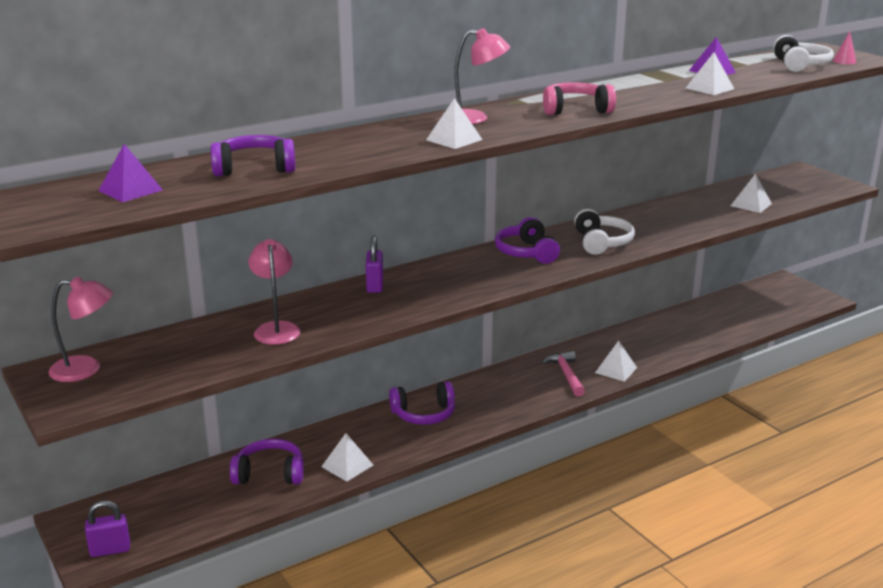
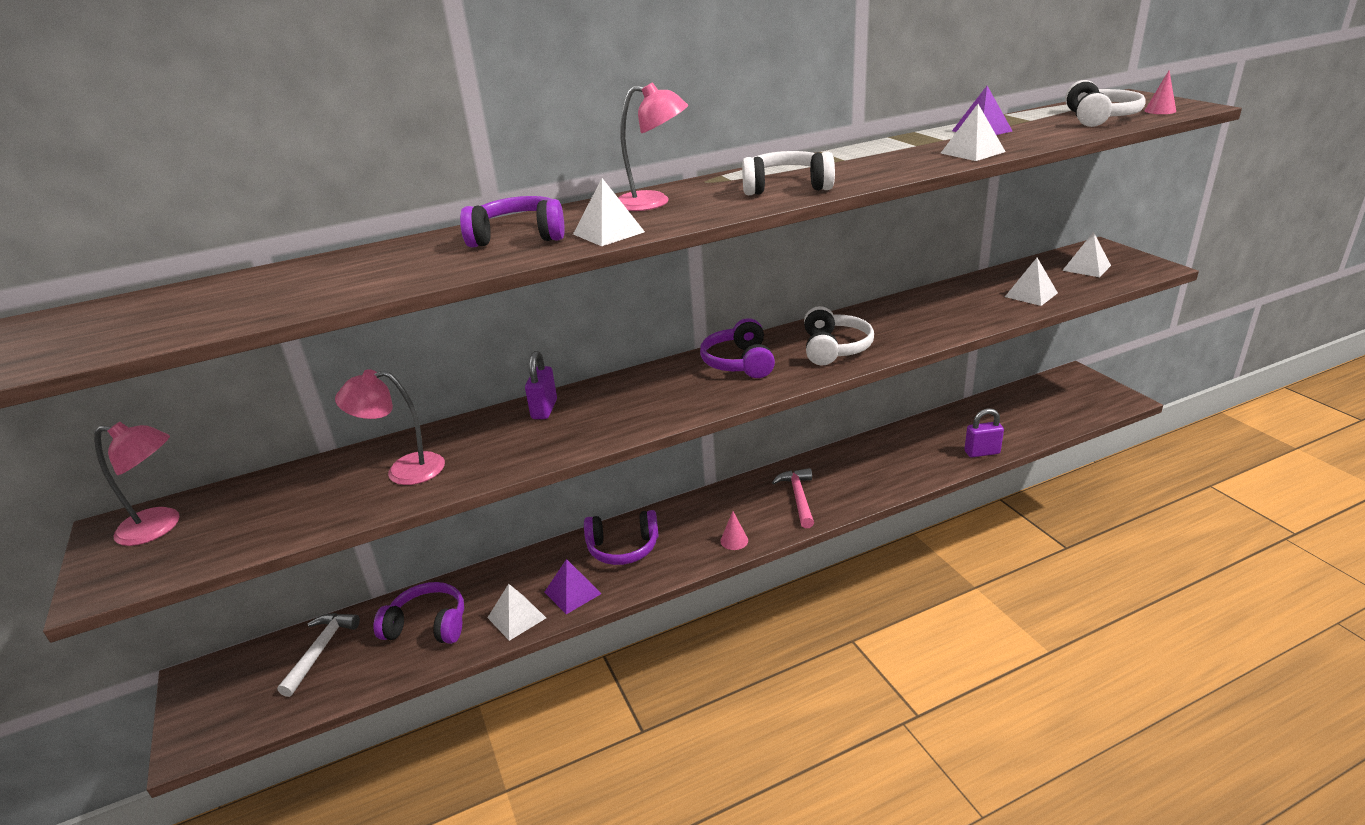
camera: 10 degrees right, 5 degrees up
(110, 550) = (216, 727): purple padlock -> purple padlock (982, 452)
(130, 190) = (154, 315): purple pyramid -> purple pyramid (572, 593)
(179, 494) = (321, 650): none -> white hammer
(254, 168) = (331, 280): purple headphones -> purple headphones (518, 236)
(276, 329) = (404, 470): pink lamp -> pink lamp turned 90 degrees counterclockwise
(519, 406) = (734, 540): none -> pink cone
(575, 110) = (786, 187): pink headphones -> white headphones
(616, 370) = (858, 492): white pyramid -> white pyramid (1086, 268)

